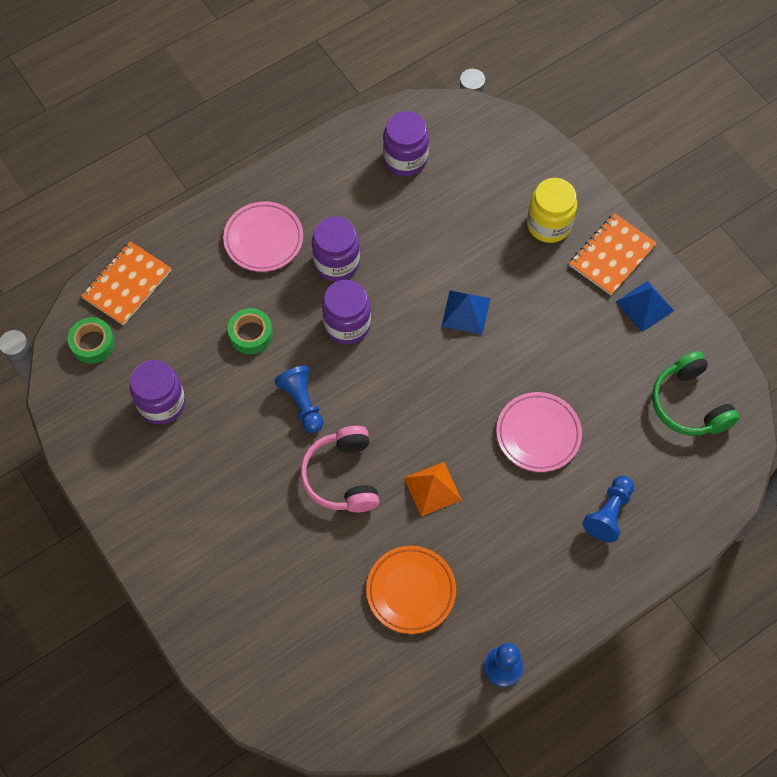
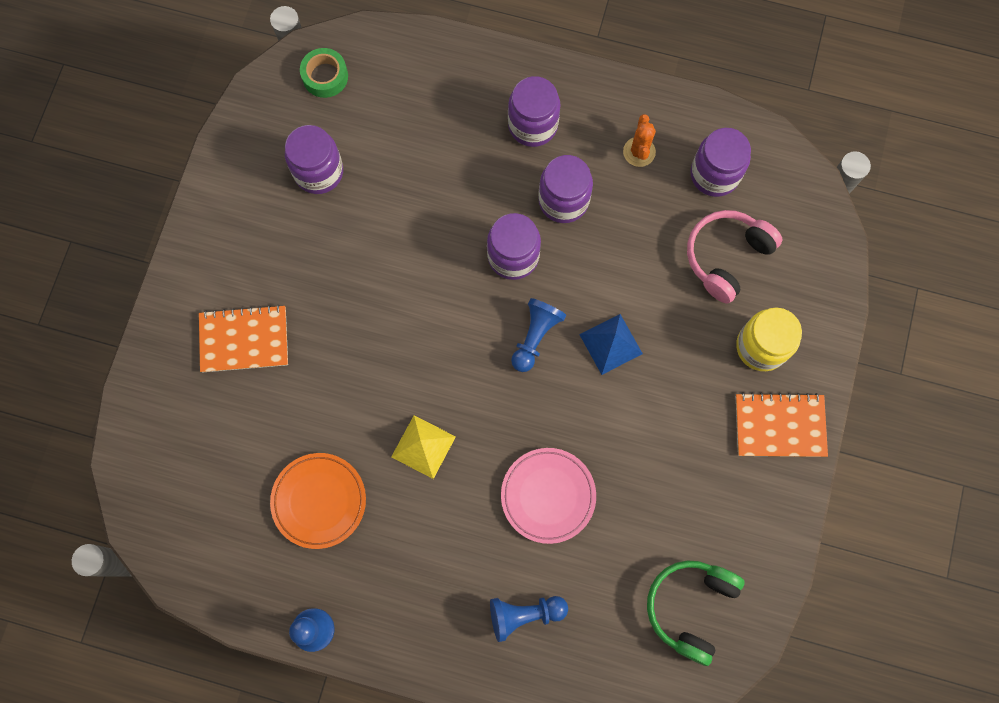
camera: 50 degrees right, 10 degrees up
(127, 284) = (398, 57): orange notebook -> orange notebook (244, 339)
(251, 334) = (437, 188): green tape -> none
(263, 239) = (532, 125): pink plate -> purple jar
(302, 403) = (411, 279): blue pawn -> blue pawn (535, 337)
(342, 476) = (373, 365): pink headphones -> pink headphones (726, 257)
(346, 190) = (639, 152): none -> orange cactus
(432, 488) = (423, 446): orange pyramid -> yellow pyramid
(645, 306) = (754, 494): blue pyramid -> none

